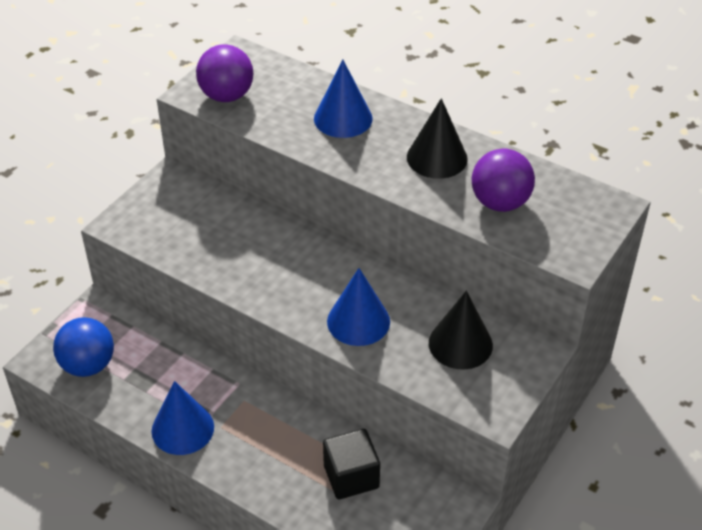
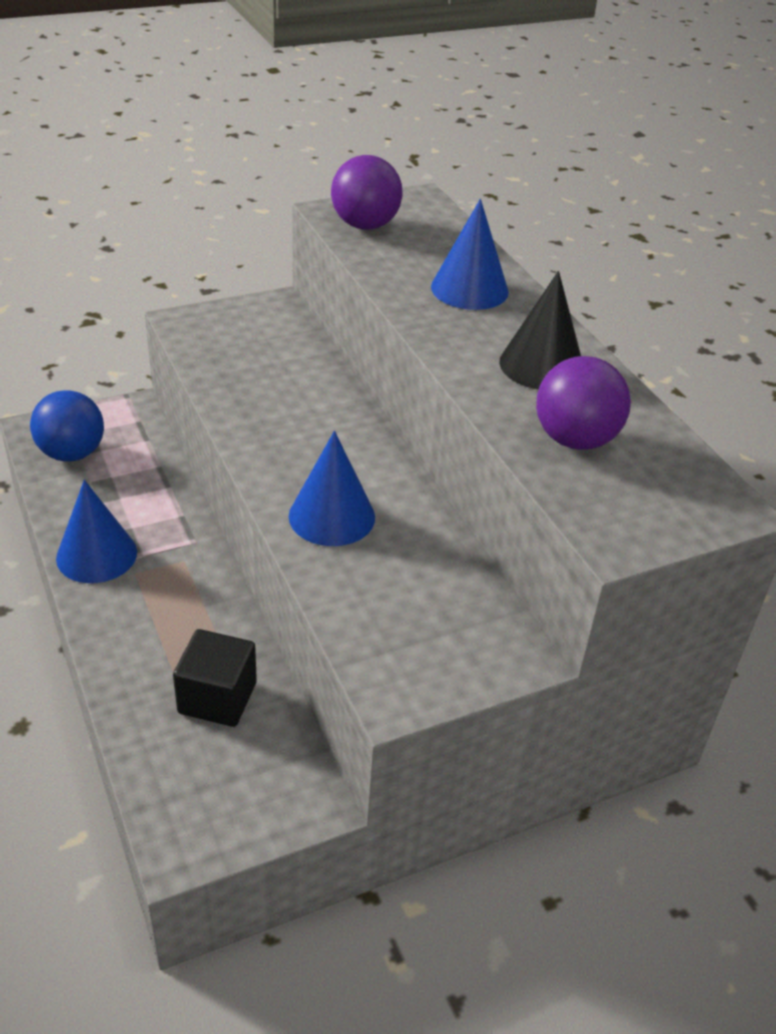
camera: 30 degrees right, 5 degrees down
(460, 344) = (428, 597): black cone -> none

